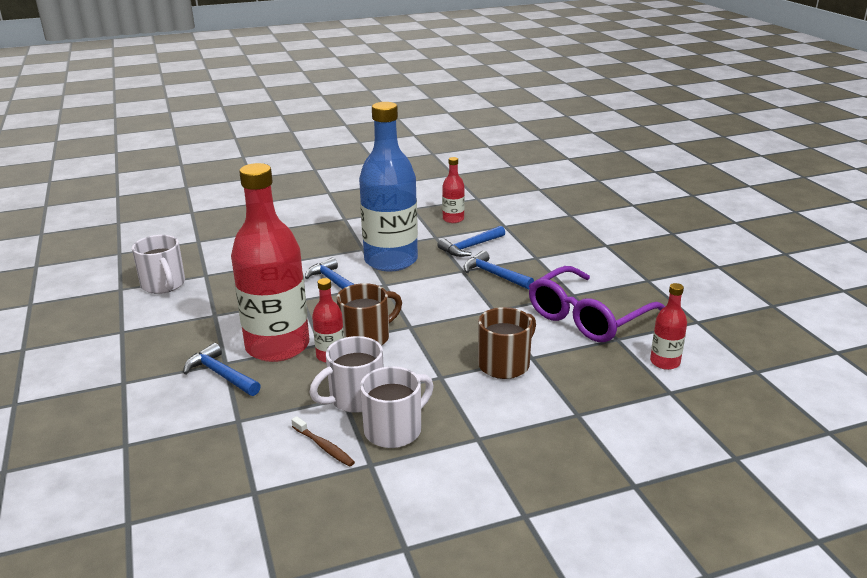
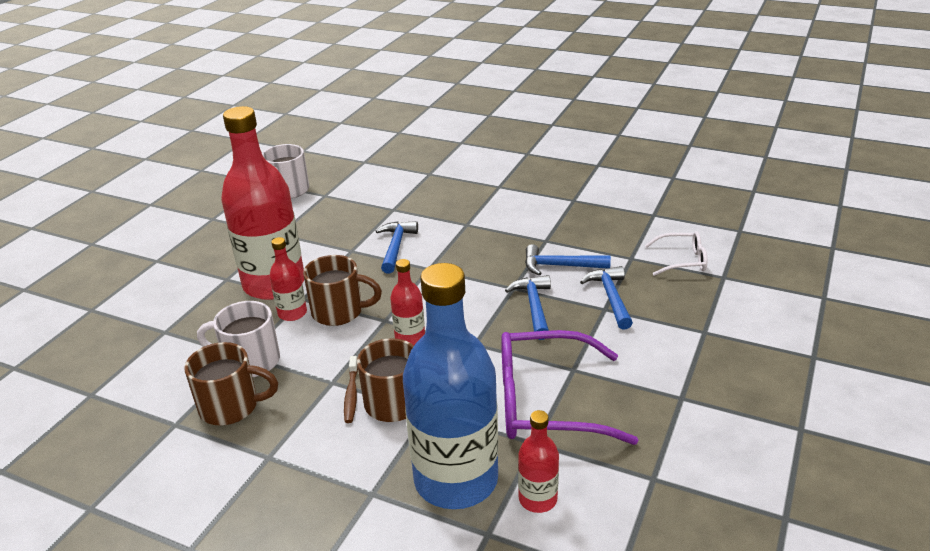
camera: 45 degrees right, 5 degrees up
(220, 374) = (209, 287): blue hammer -> blue hammer (610, 297)
(324, 447) = (173, 388): brown toothbrush -> brown toothbrush (351, 394)
(391, 260) = (470, 247): blue bottle -> blue bottle (456, 480)
(395, 430) = (231, 407): white mug -> brown mug
(453, 219) = (592, 228): red bottle -> red bottle (410, 337)
(535, 216) = (682, 260): none -> white glasses

